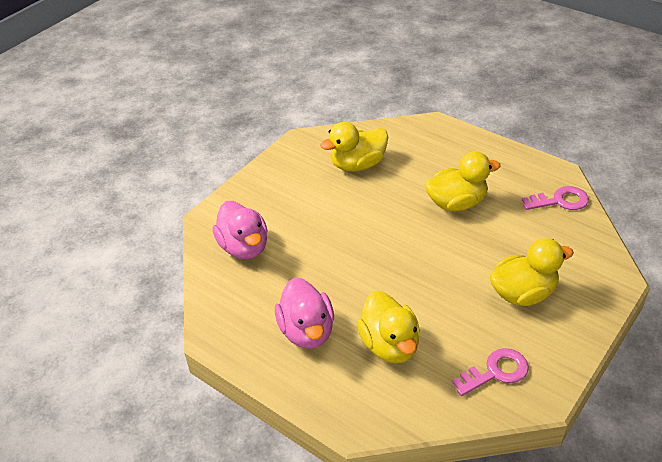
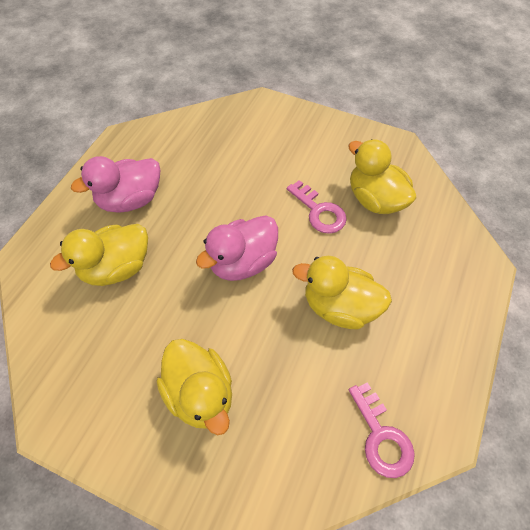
camera: 75 degrees right, 15 degrees up
(244, 247) = (228, 134): pink duck -> pink duck (242, 262)
(456, 203) = (339, 307): yellow duck -> yellow duck turned 135 degrees clockwise
(496, 372) = (84, 371): pink key -> pink key (319, 212)

